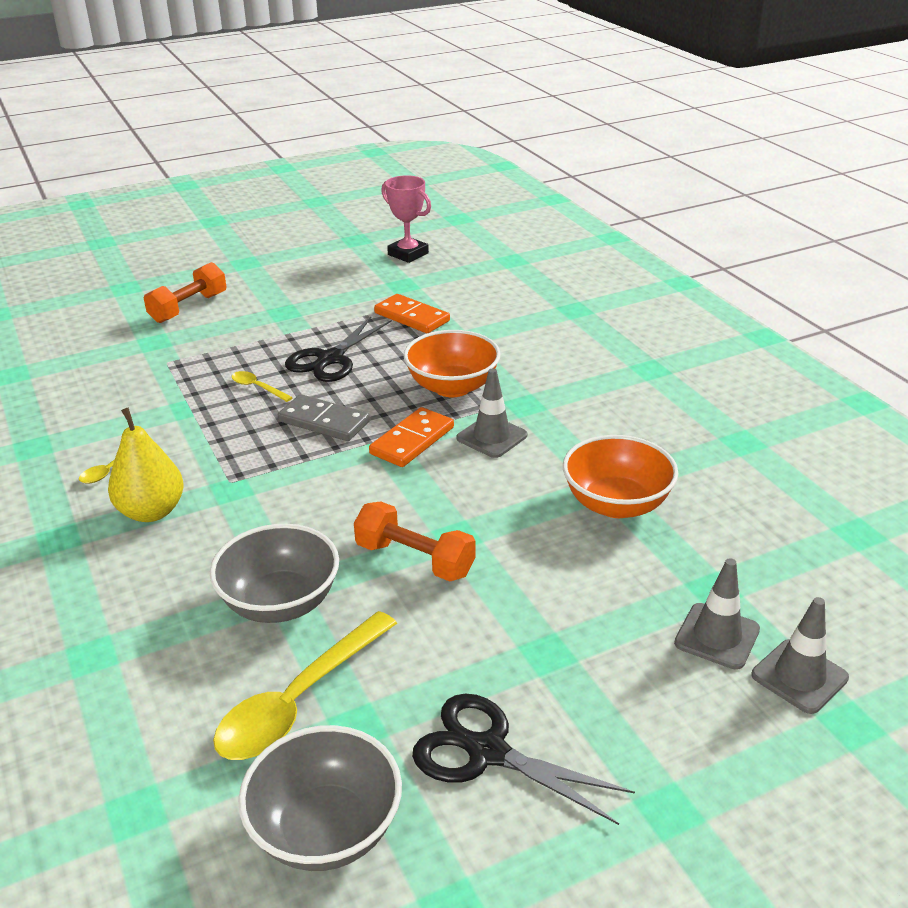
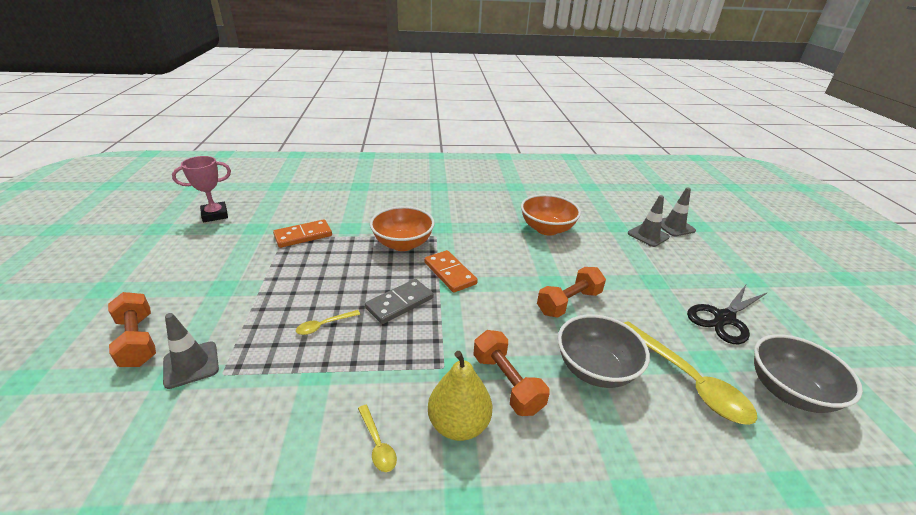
camera: 70 degrees left, 0 degrees up
(224, 532) = (507, 383): none -> orange dumbbell
(330, 359) = (320, 281): black scissors -> none
(492, 437) = (466, 245): grey traffic cone -> grey traffic cone (191, 364)

